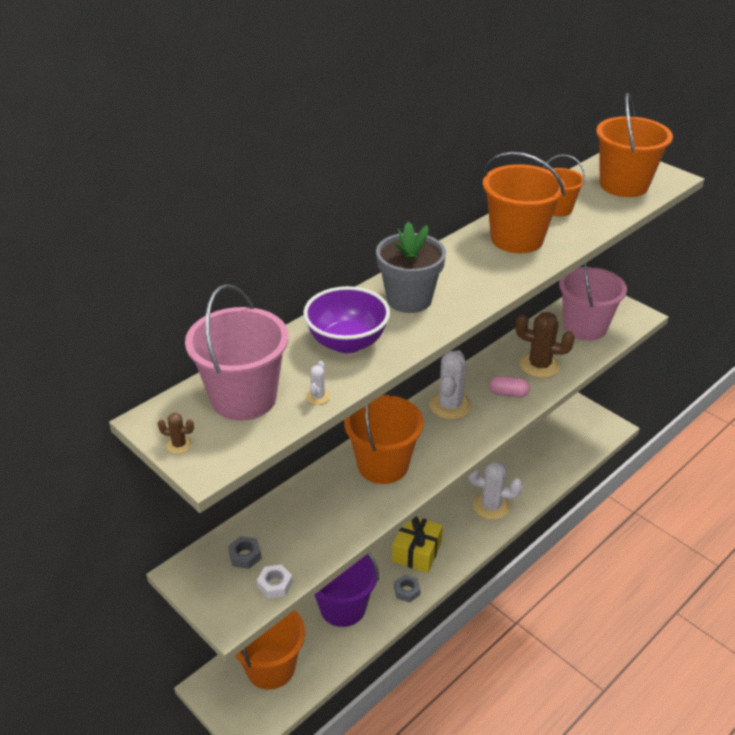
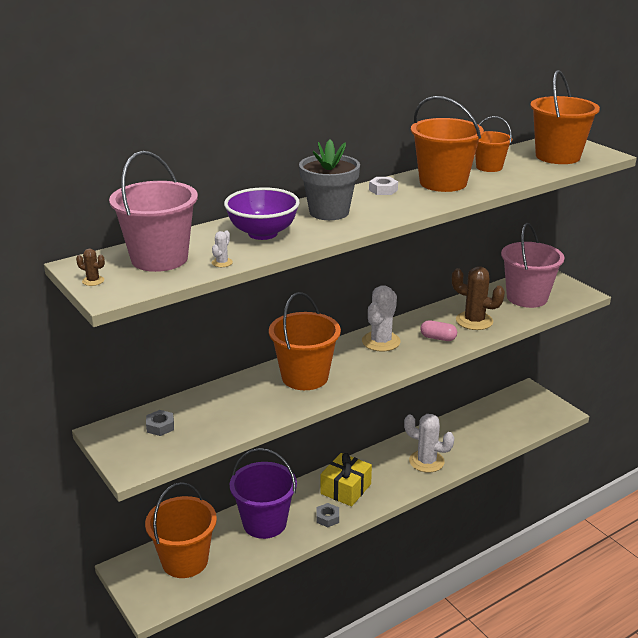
camera: 10 degrees right, 10 degrees down
(275, 584) = (179, 449): white nut -> white nut (383, 190)

